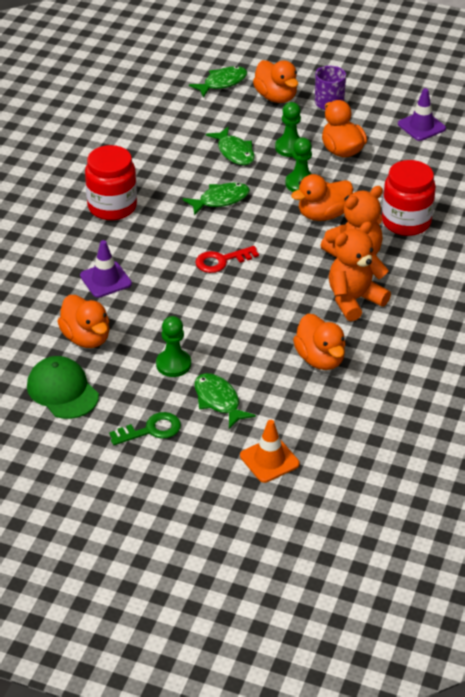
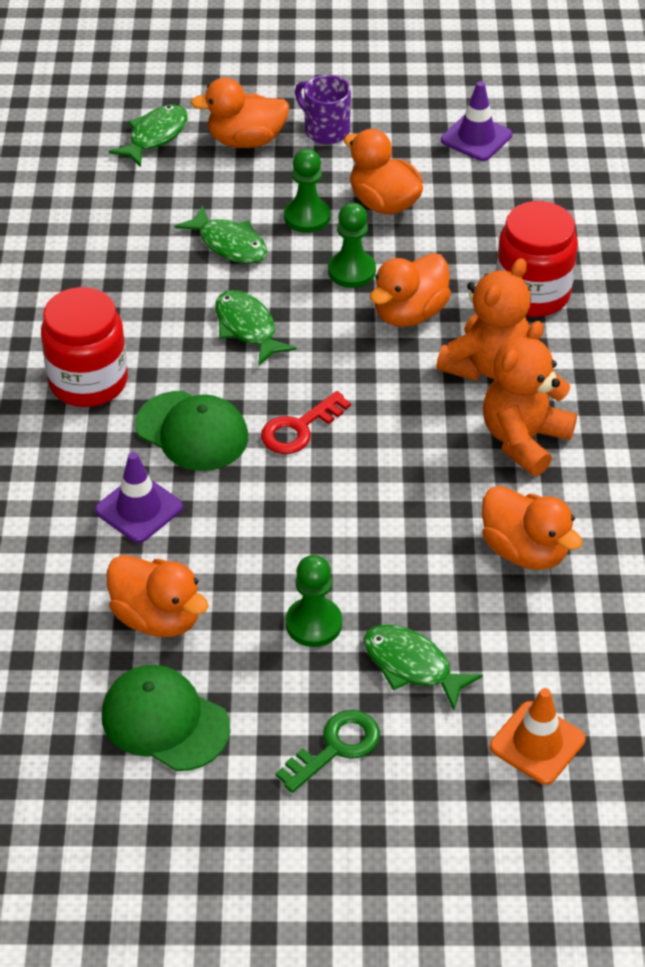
camera: 20 degrees left, 5 degrees up
(158, 247) = (192, 431): none -> green cap
(220, 200) = (247, 328): green fish -> green fish turned 75 degrees counterclockwise
(276, 97) = (246, 140): orange duck -> orange duck turned 135 degrees clockwise

